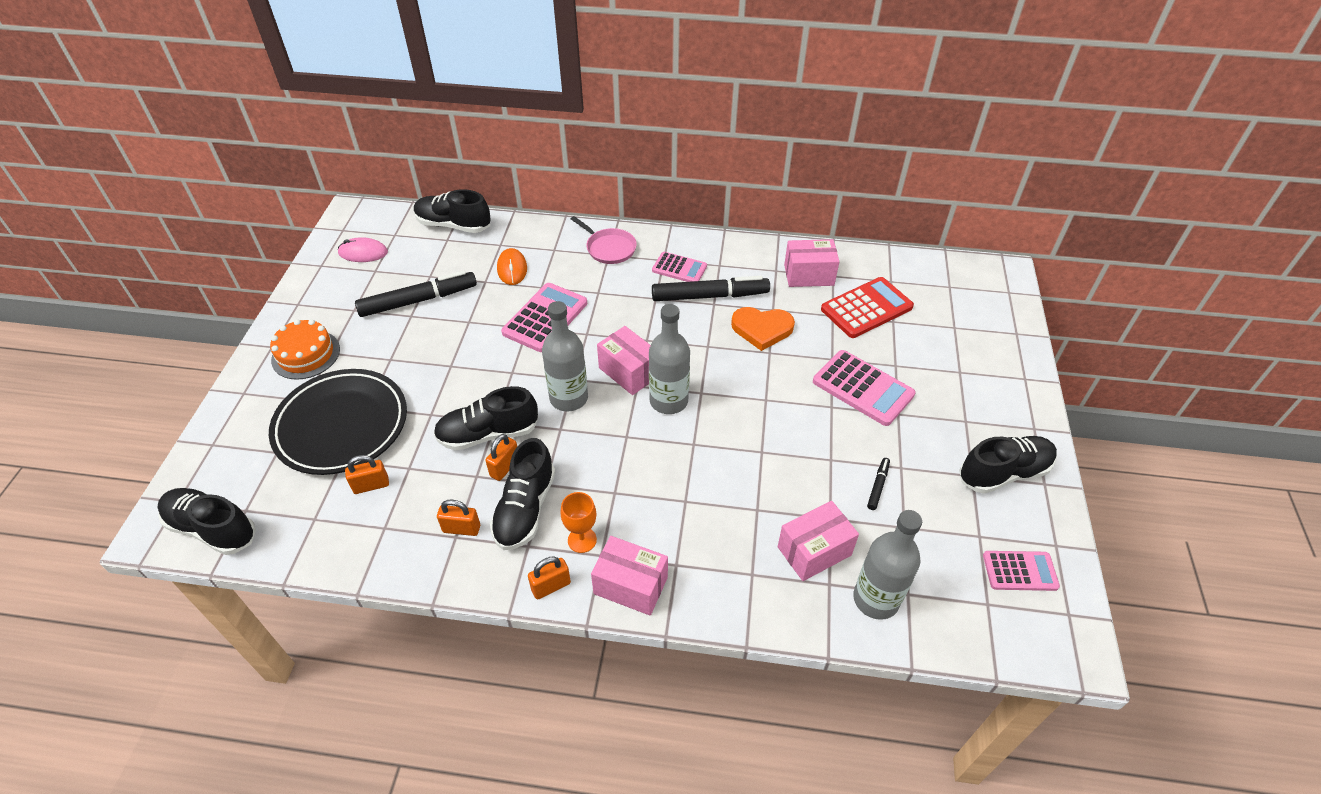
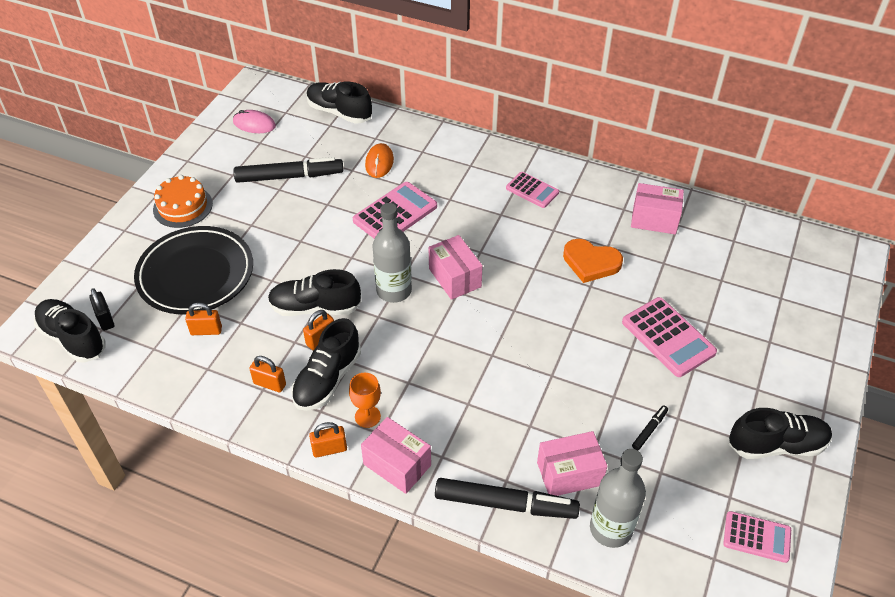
camera: 15 degrees right, 0 degrees up
(247, 498) = (105, 319): none -> black padlock
(609, 248) = (473, 159): pink pan -> none
(668, 401) = (482, 311): grey bottle -> none
(709, 296) = (552, 222): black marker -> black marker (505, 504)
(866, 308) = (699, 262): red calculator -> none

